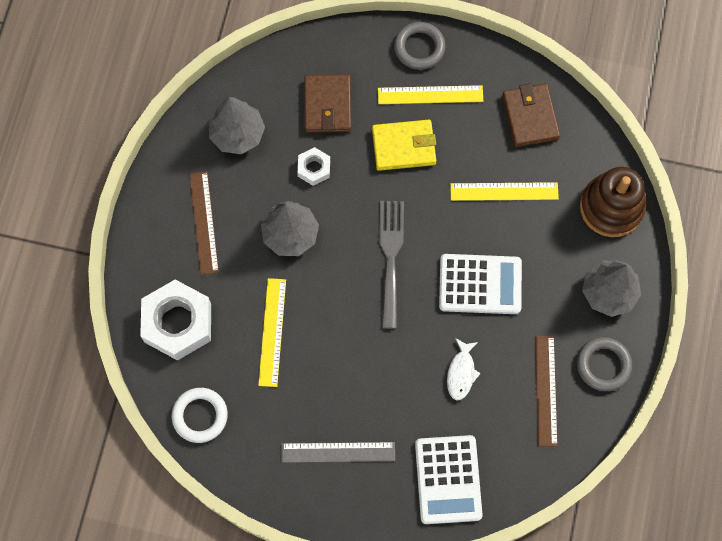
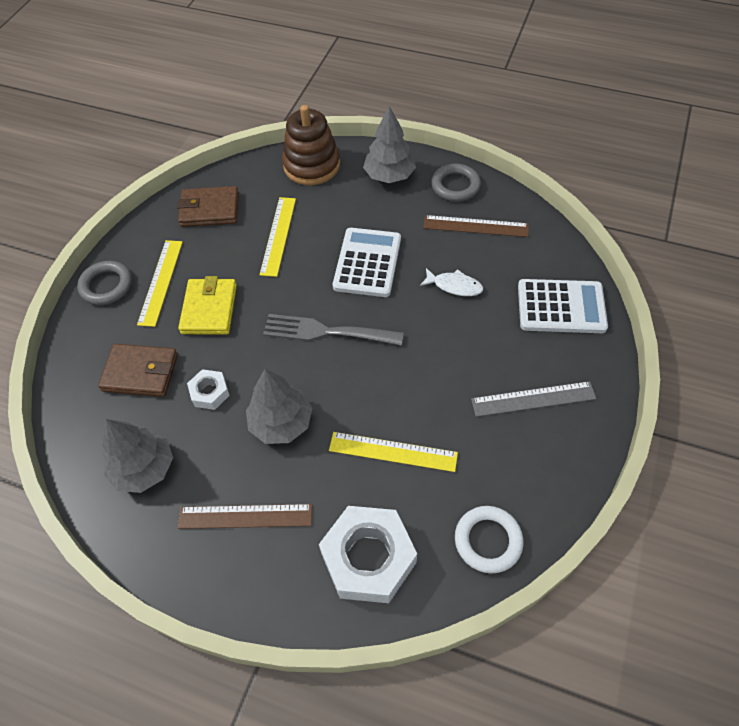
camera: 80 degrees left, 15 degrees down
(338, 452) = (533, 399): grey ruler -> grey ruler turned 75 degrees clockwise

